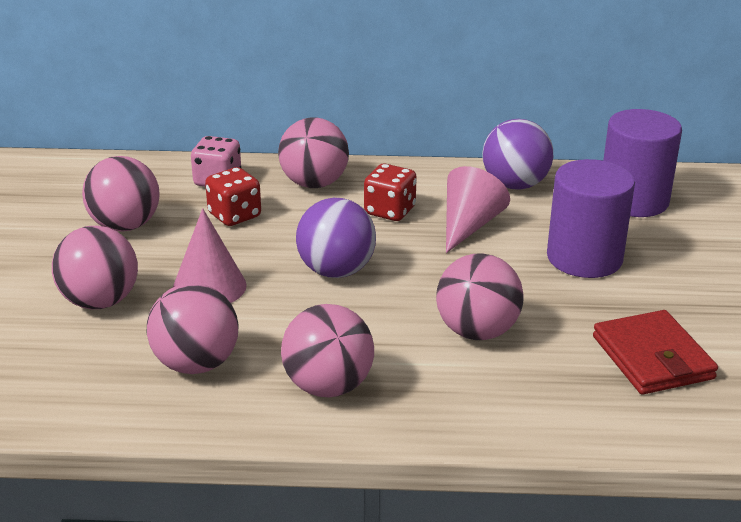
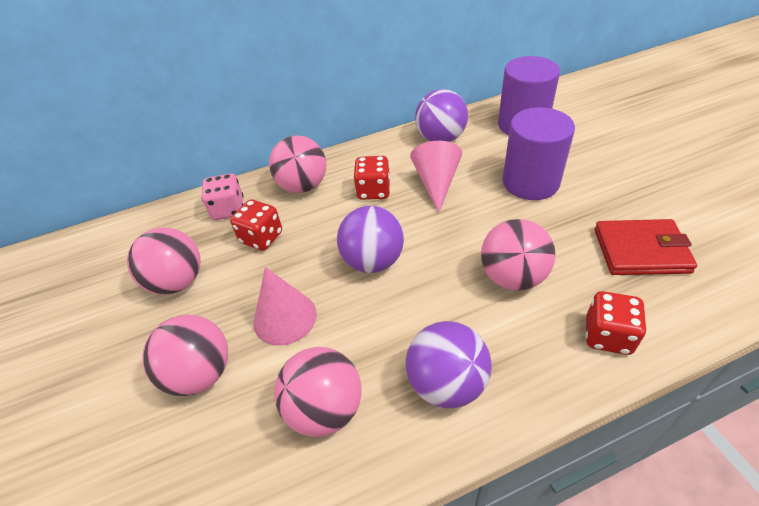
camera: 20 degrees left, 15 degrees up
(328, 386) = (446, 383): pink ball -> purple ball
(534, 409) = (607, 335): none -> red dice
(652, 357) = (640, 250): red wallet -> red wallet turned 45 degrees counterclockwise

